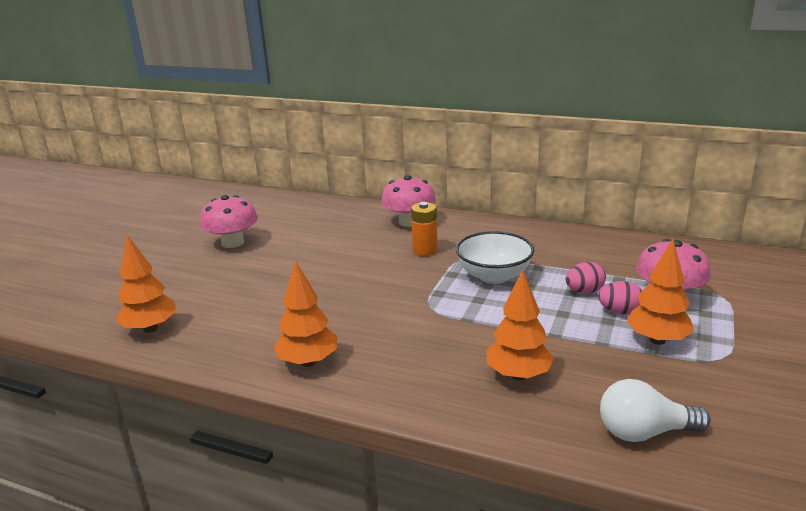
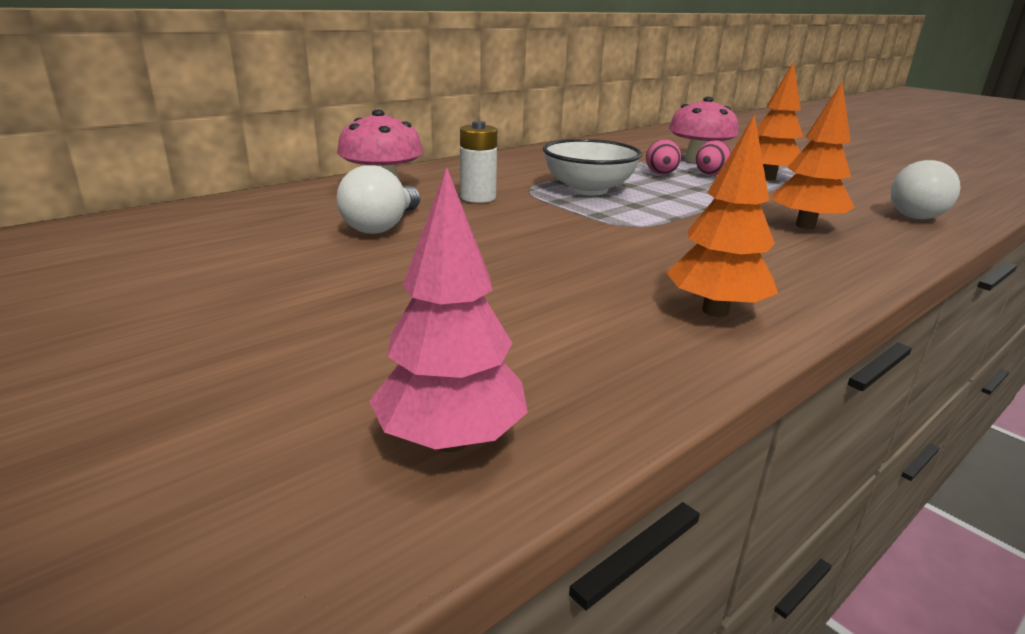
camera: 65 degrees left, 0 degrees up
(150, 328) = (451, 440): orange tree -> pink tree
(232, 243) = (195, 292): pink mushroom -> none
(344, 245) = (382, 226): none -> white light bulb
(425, 250) = (478, 198): orange battery -> white battery

